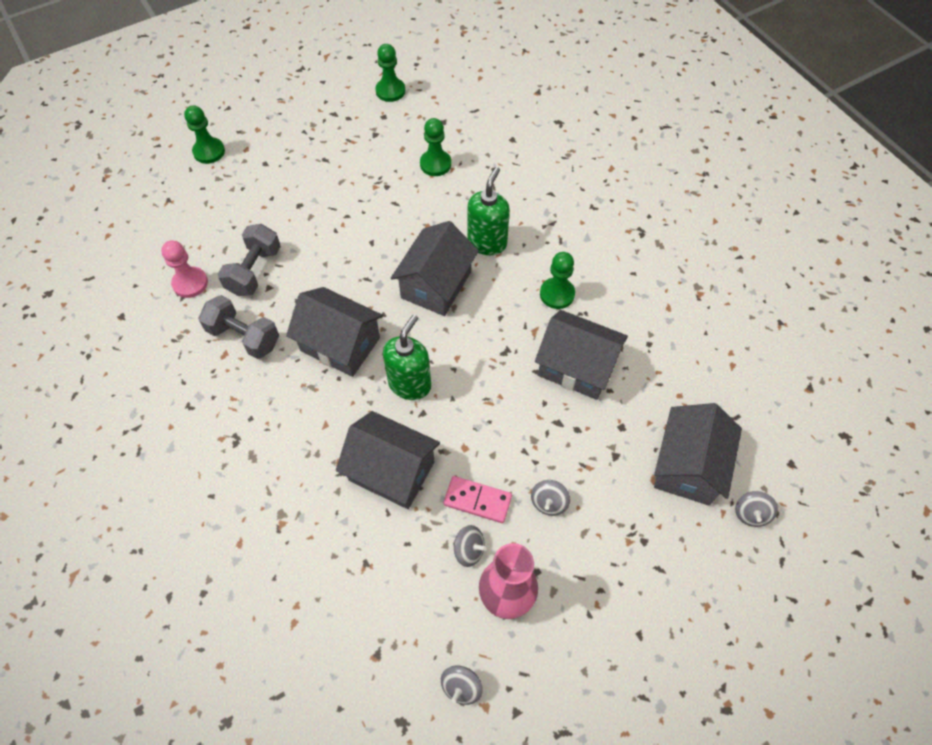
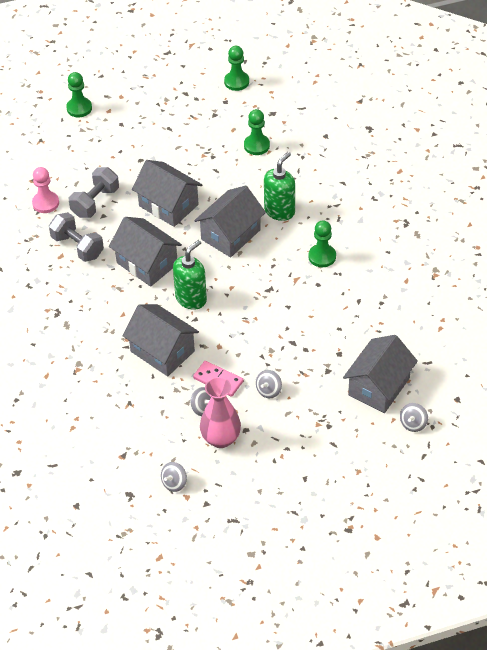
camera: 15 degrees right, 10 degrees down
(576, 367) = (319, 308): grey house -> grey house (168, 205)

